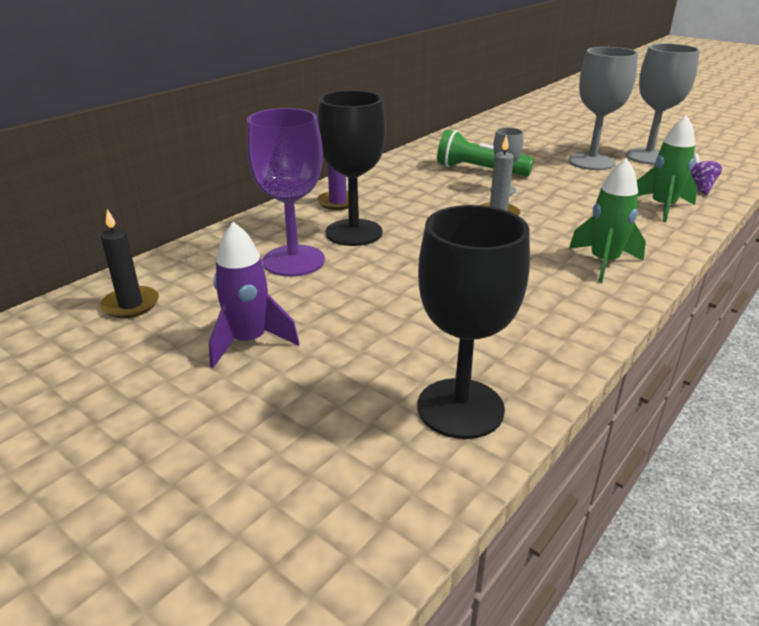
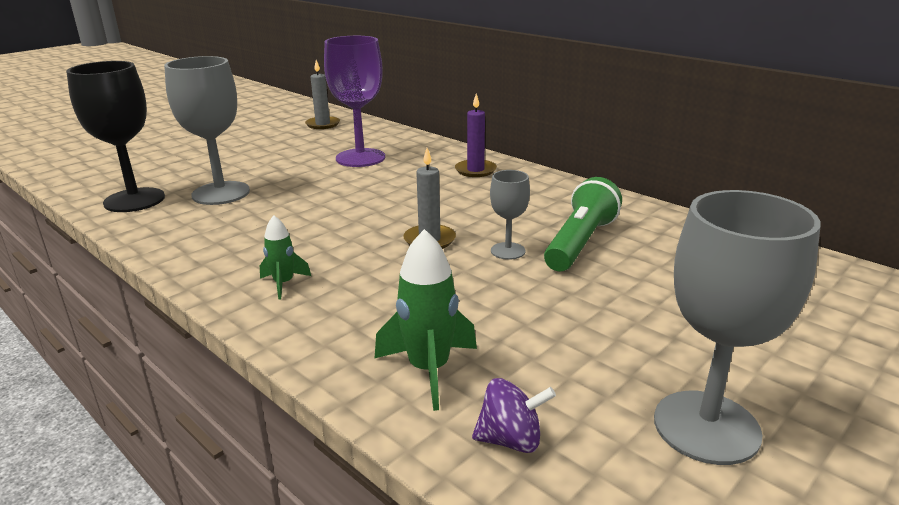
camera: 95 degrees right, 5 degrees down
(130, 305) = (322, 124): black candle -> grey candle
(249, 342) = (258, 151): purple rocket -> none
(354, 232) = (405, 176): black goblet -> none
(591, 162) = (645, 343): grey goblet -> grey goblet (221, 193)
(603, 263) = (284, 284): green rocket -> green rocket, size x0.59

